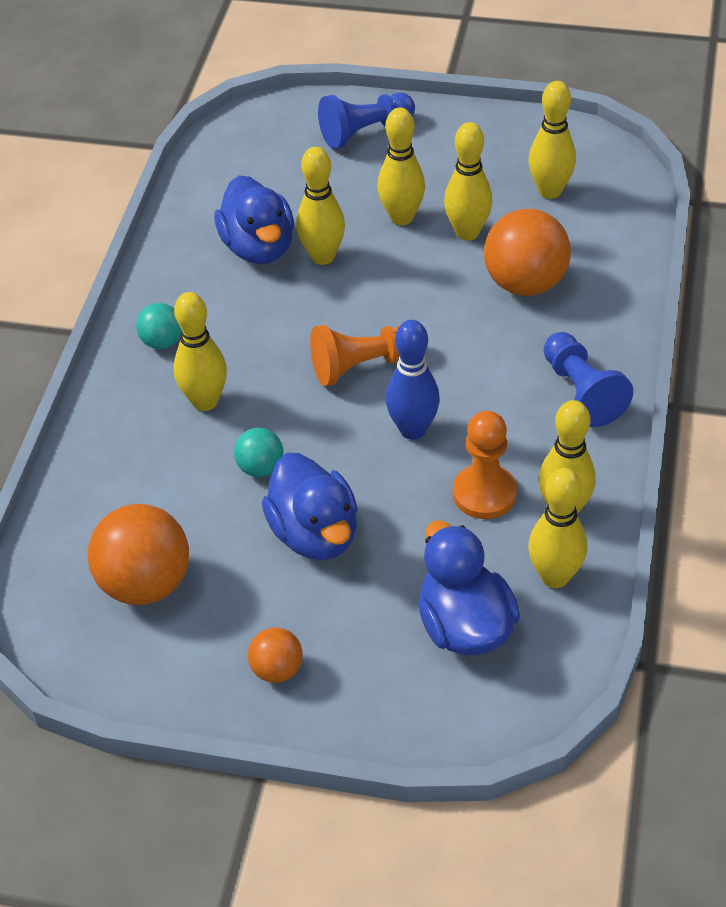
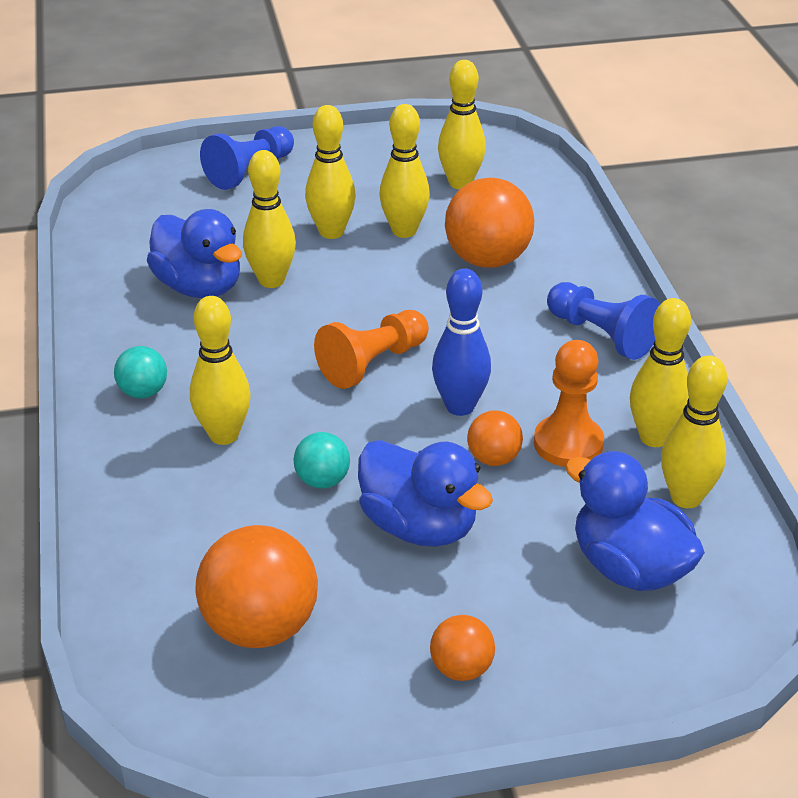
camera: 25 degrees left, 10 degrees down
(412, 489) = (493, 458): none -> orange ball

